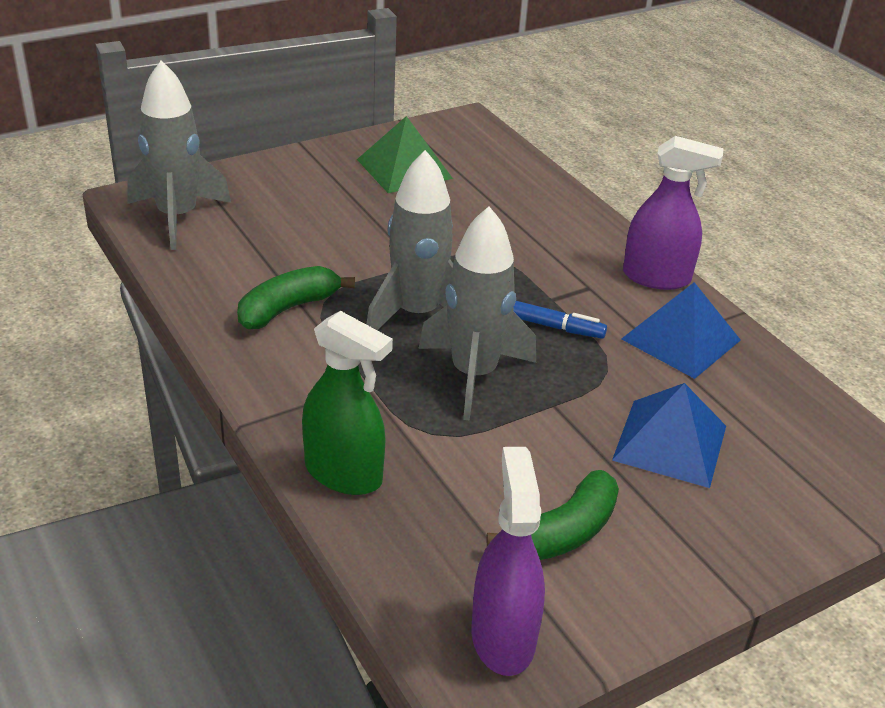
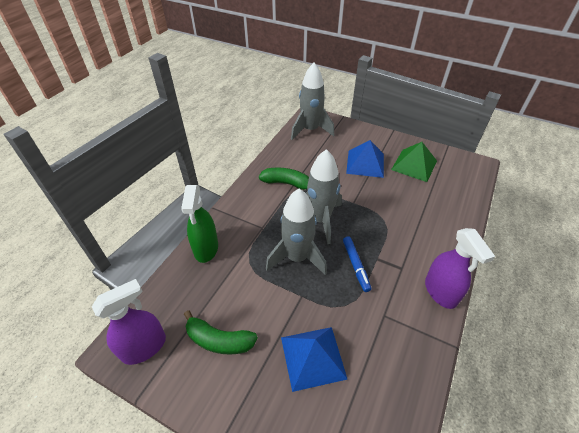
camera: 60 degrees right, 10 degrees up
(681, 339) = (399, 326): blue pyramid -> blue pyramid (365, 163)

